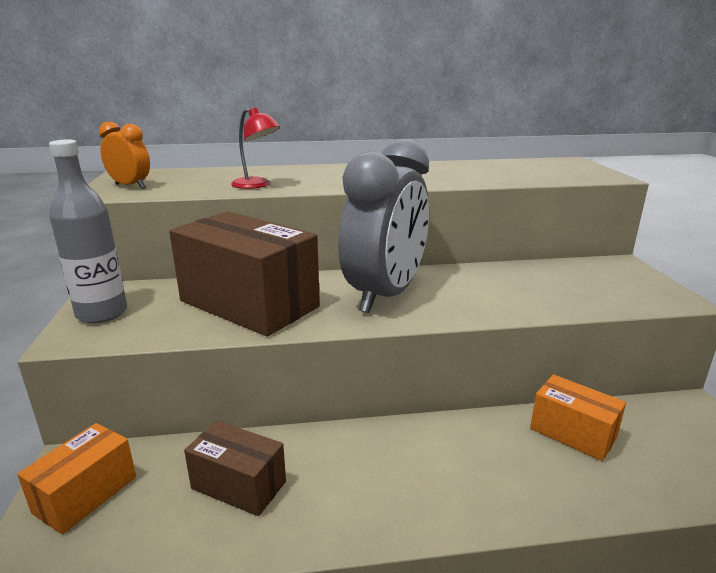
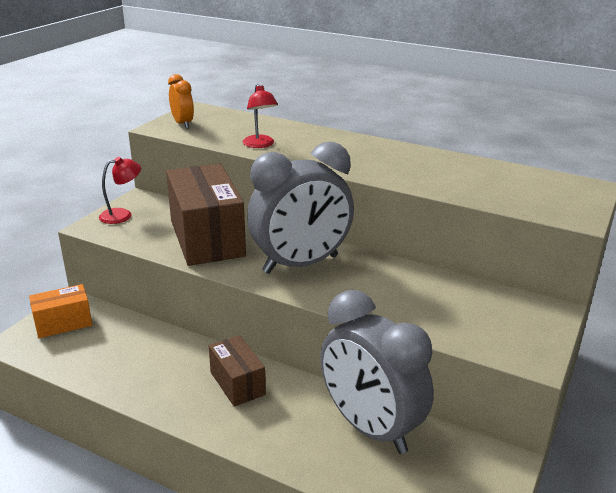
camera: 35 degrees right, 5 degrees up
(102, 313) = (122, 215): grey bottle -> red lamp
(238, 485) = (134, 354): brown box -> brown box (237, 383)
(572, 433) = (370, 428): orange box -> grey clock

